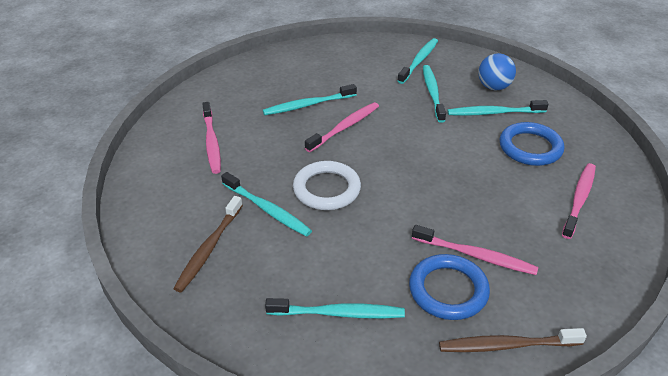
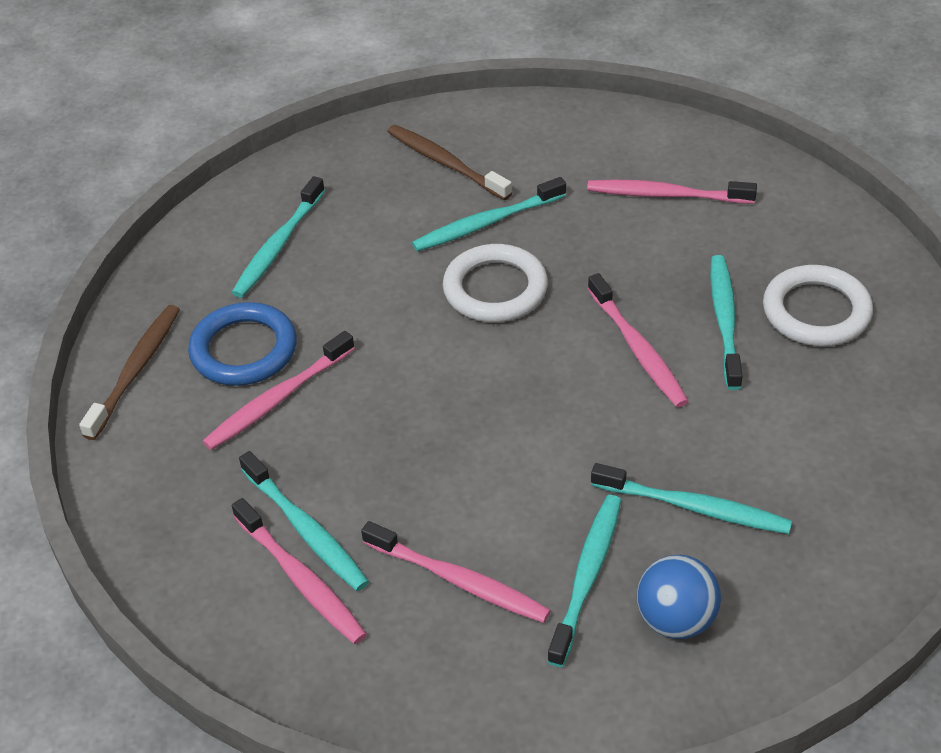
camera: 115 degrees right, 5 degrees up
(287, 81) = (816, 311): none -> white ring
(419, 61) = (826, 532): turquoise toothbrush -> turquoise toothbrush (306, 530)
(530, 147) = (459, 581): blue ring -> pink toothbrush

